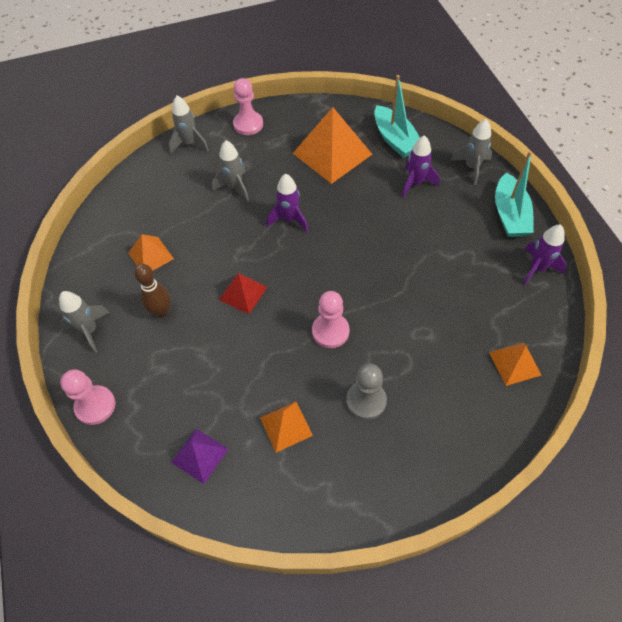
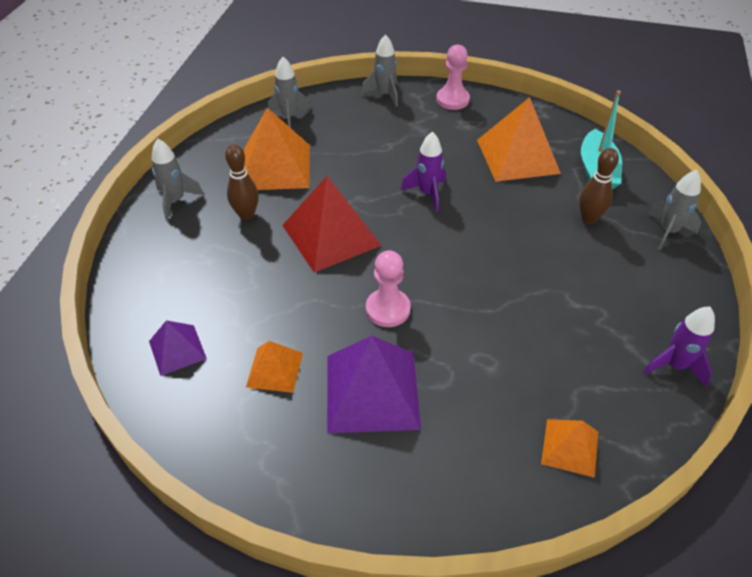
camera: 30 degrees right, 10 degrees down
(95, 406) = (129, 261): pink pawn -> none
(151, 256) = (275, 167): orange pyramid -> orange pyramid, size x1.84
(235, 187) = (397, 145): grey rocket -> grey rocket (289, 117)
(243, 293) = (331, 235): red pyramid -> red pyramid, size x1.84
(366, 401) = (372, 391): grey pawn -> purple pyramid
(415, 183) = (588, 219): purple rocket -> brown bowling pin
(509, 215) = (680, 296): turquoise boat -> none

